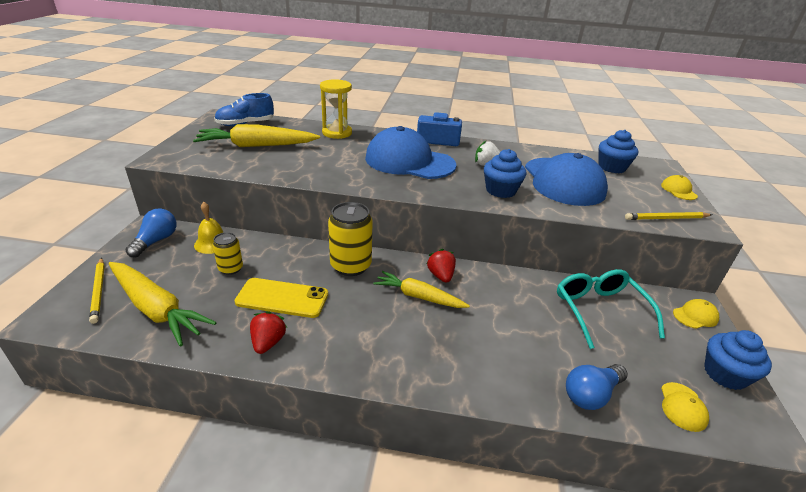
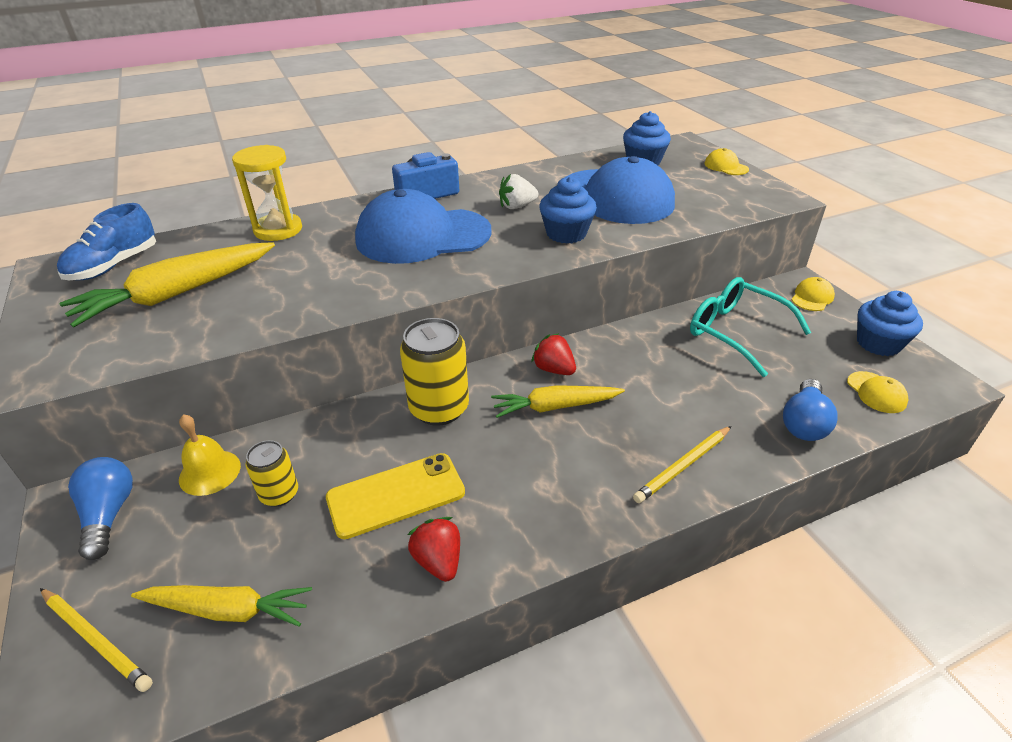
camera: 30 degrees left, 5 degrees up
(156, 309) = (228, 610): yellow carrot -> yellow carrot, size x0.65
(666, 218) = (746, 202): yellow pencil -> yellow pencil (683, 466)

